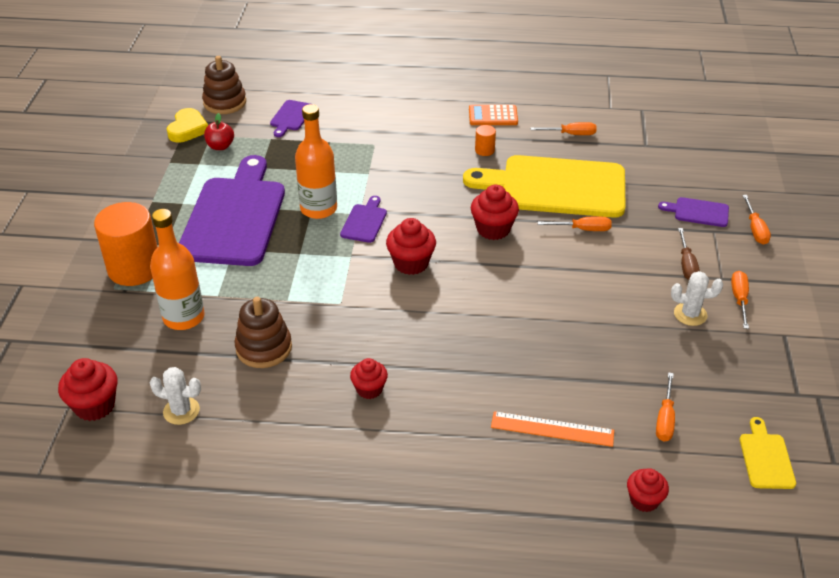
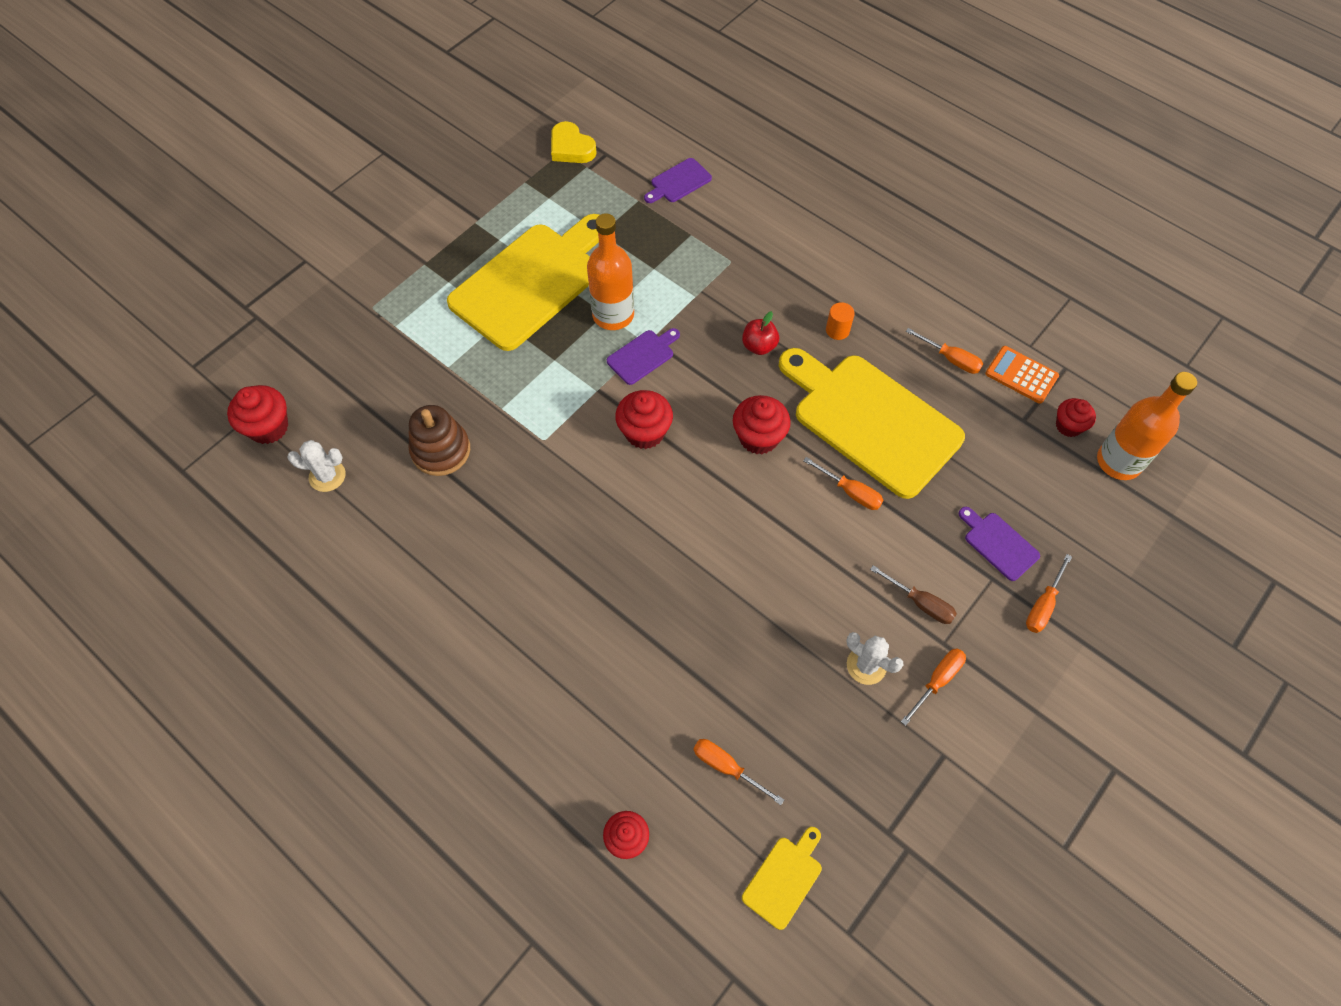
camera: 35 degrees right, 20 degrees up
(134, 268) = (404, 295): orange cylinder -> none
(181, 411) = (327, 476): white cactus -> white cactus turned 45 degrees counterclockwise
(184, 317) = (402, 375): orange bottle -> orange bottle (1118, 461)
(188, 129) = (571, 148): yellow heart -> yellow heart turned 90 degrees clockwise
(220, 146) = (584, 186): red apple -> red apple (759, 346)
(225, 102) = (631, 130): brown stacking toy -> none
(234, 217) = (531, 282): purple cutting board -> yellow cutting board
(369, 389) = (491, 553): red cupcake -> red cupcake (1068, 426)
(493, 116) = (886, 288): orange calculator -> orange calculator (1021, 375)
(552, 429) = (612, 704): orange ruler -> none
(665, 419) = (727, 767): orange screwdriver -> orange screwdriver turned 75 degrees clockwise
(686, 265) = (920, 603): brown screwdriver -> brown screwdriver turned 90 degrees counterclockwise

